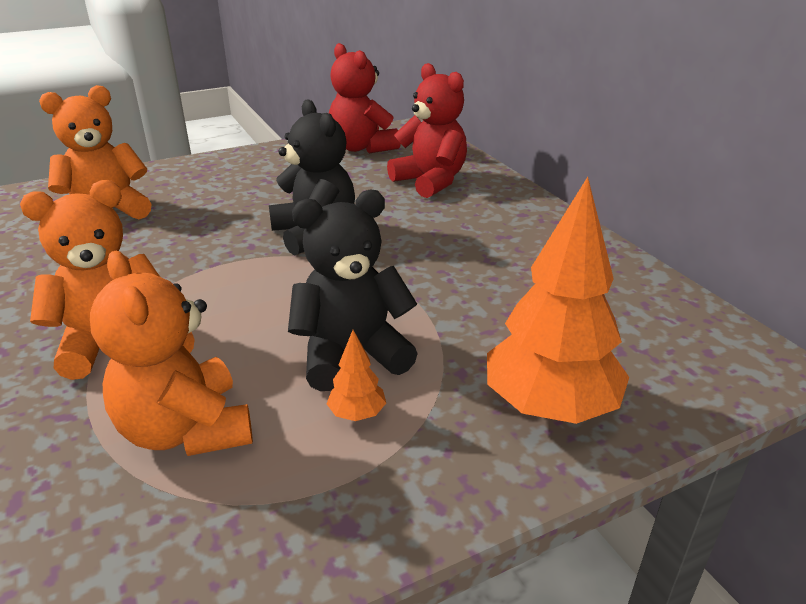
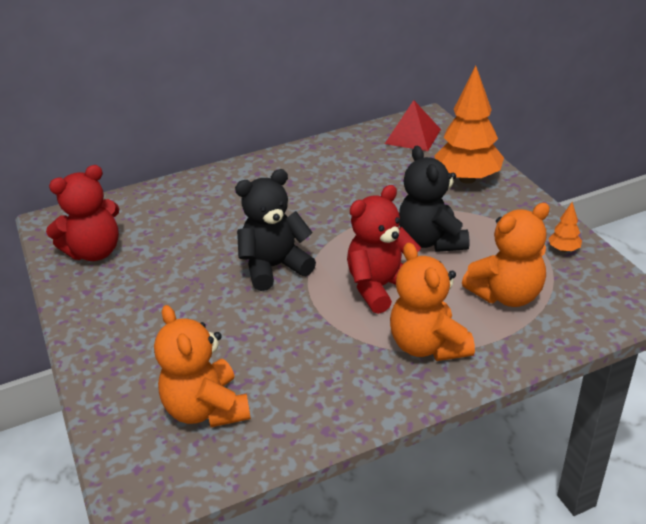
camera: 85 degrees left, 5 degrees up
(357, 414) = (482, 236): orange tree -> orange tree (563, 249)
(430, 181) = (189, 212): red teddy bear -> red teddy bear (381, 287)
(686, 344) = (412, 136): none -> red pyramid

